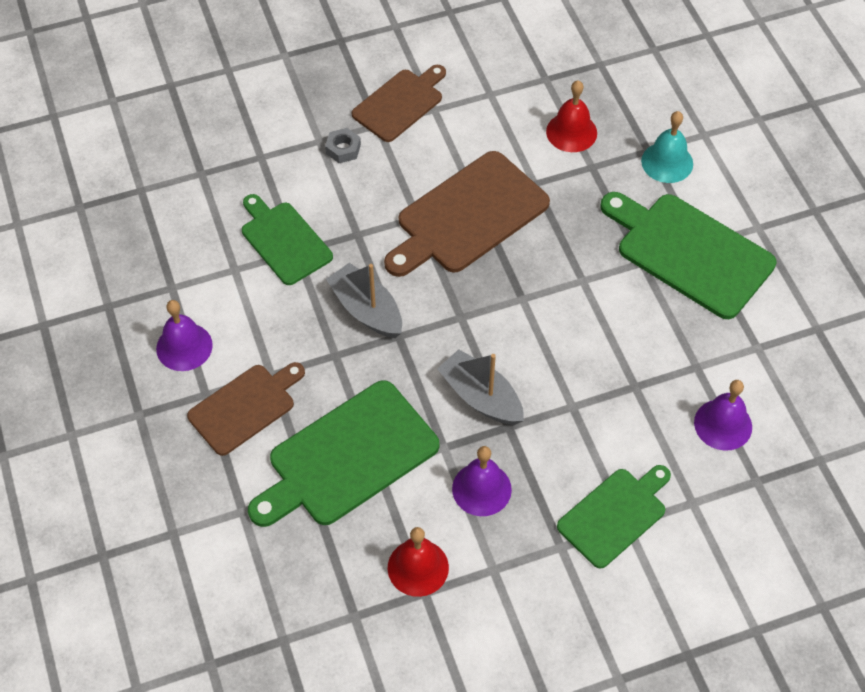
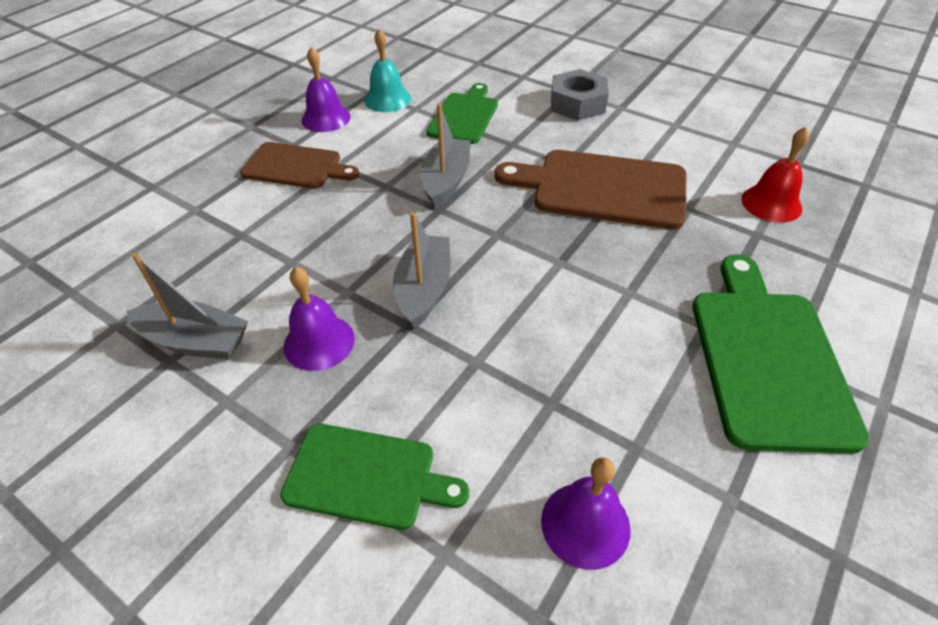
camera: 55 degrees right, 10 degrees down
(343, 149) = (577, 103): grey nut -> grey nut, size x1.82
(348, 457) = (289, 239): green cutting board -> none
(400, 103) = (655, 108): brown cutting board -> none
(418, 567) = (196, 341): red bell -> grey boat
(667, 162) = (841, 282): turquoise bell -> turquoise bell (387, 99)

